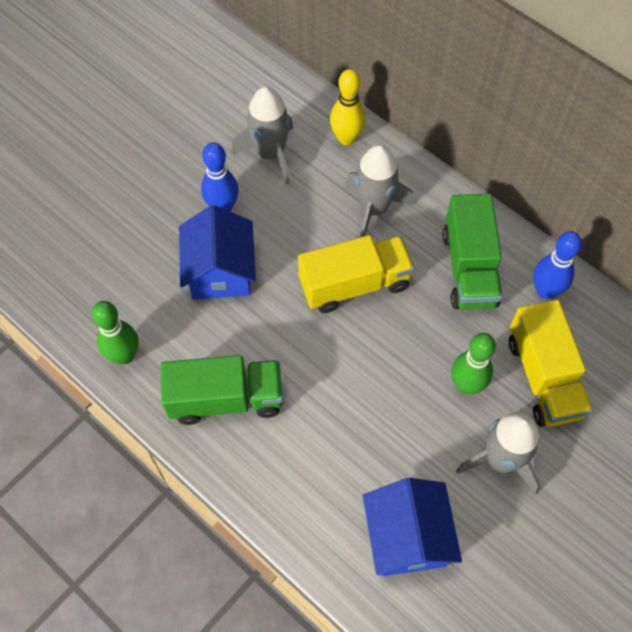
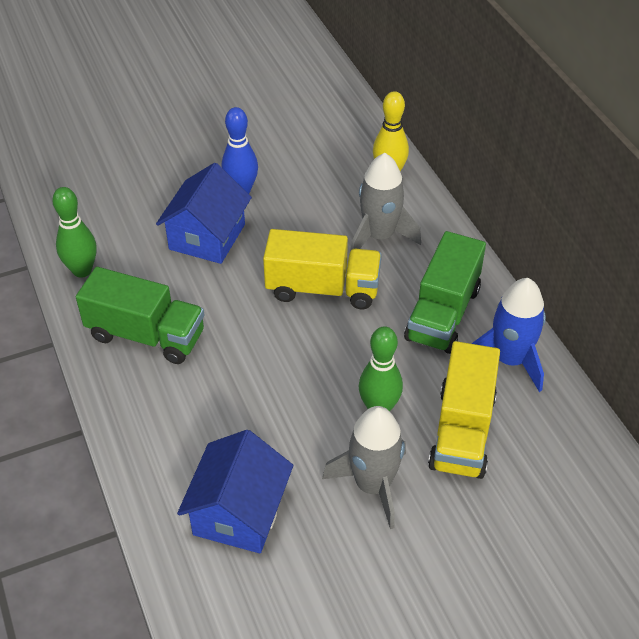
camera: 25 degrees right, 15 degrees down
(270, 154) = (310, 164): grey rocket -> none
(545, 291) = (509, 359): blue bowling pin -> blue rocket

